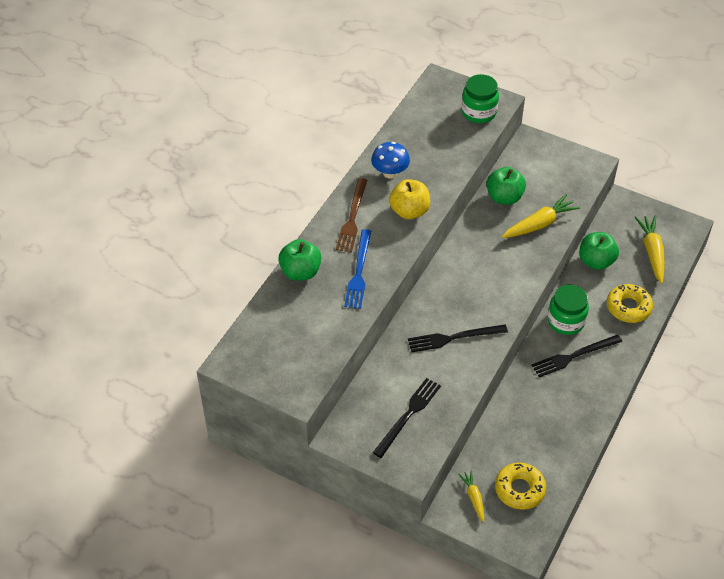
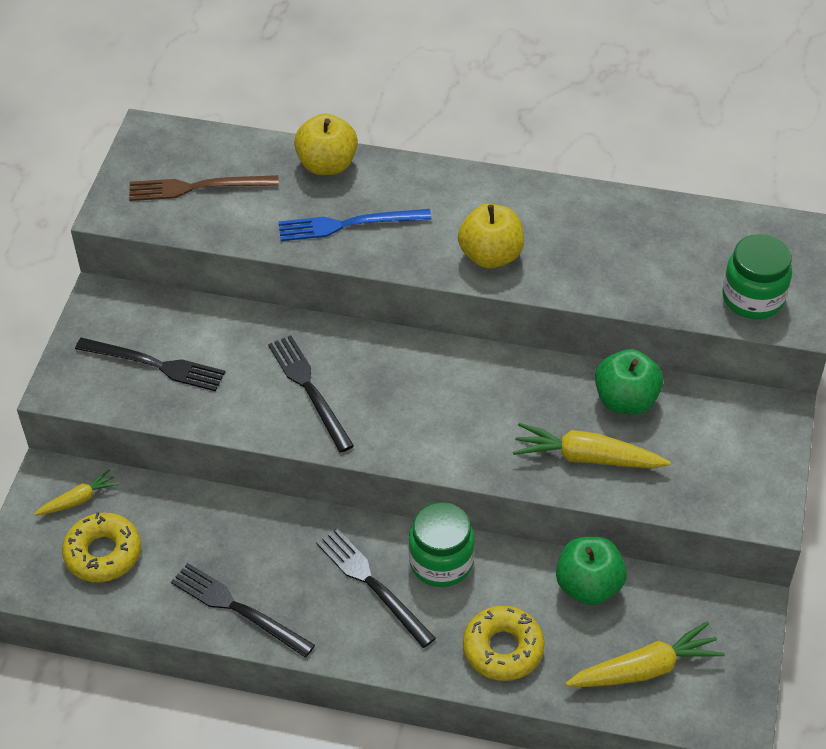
camera: 75 degrees right, 0 degrees up
(300, 272) = (327, 164): green apple -> yellow apple
(352, 218) = (451, 195): brown fork -> brown fork (197, 187)
(390, 173) = (561, 217): blue mushroom -> none
(539, 224) = (586, 457): yellow carrot -> yellow carrot turned 150 degrees clockwise
(577, 425) = (238, 609): none -> black fork

